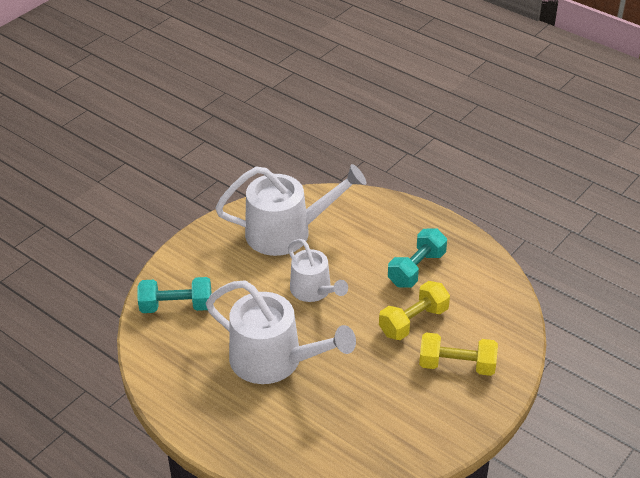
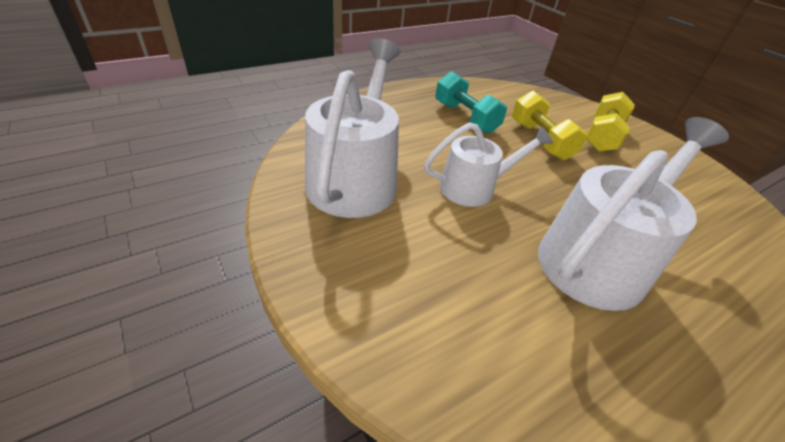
camera: 75 degrees left, 0 degrees up
(176, 306) = (461, 348): turquoise dumbbell -> none

